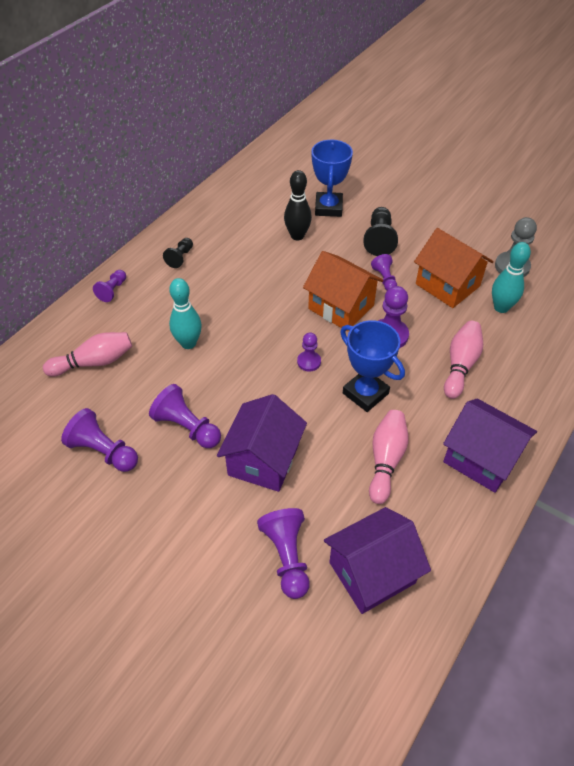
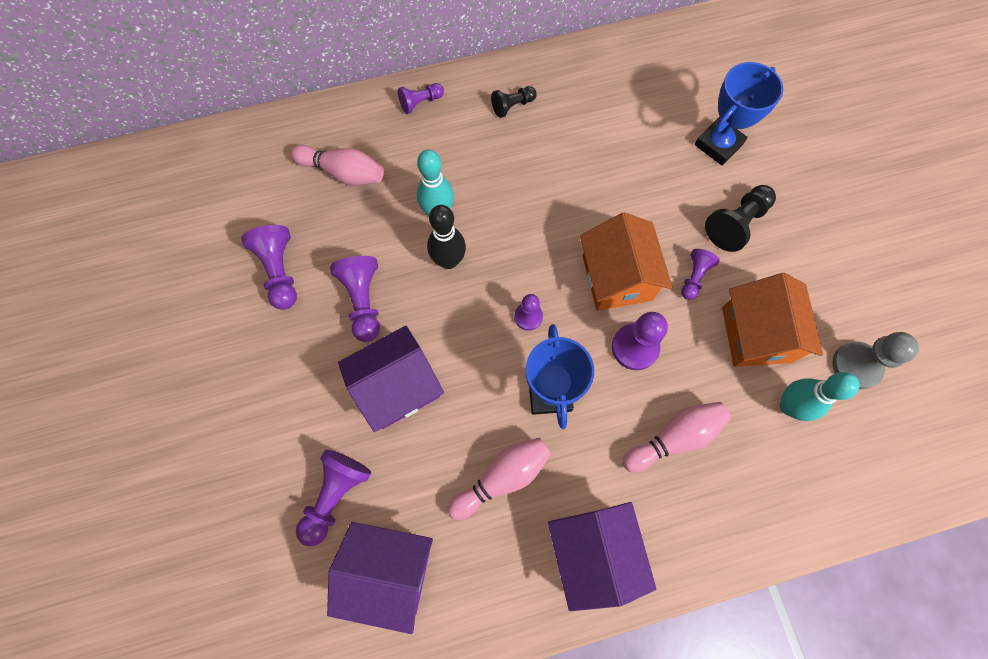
camera: 40 degrees right, 20 degrees up
(297, 236) = (651, 158): black bowling pin -> black bowling pin (448, 261)

